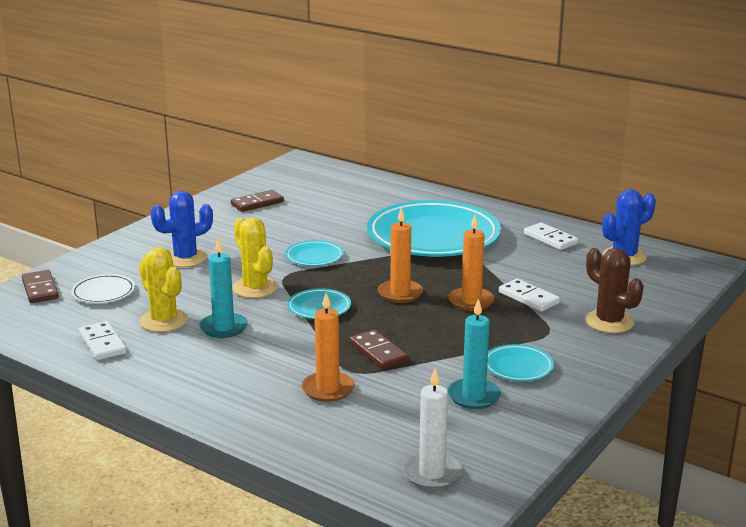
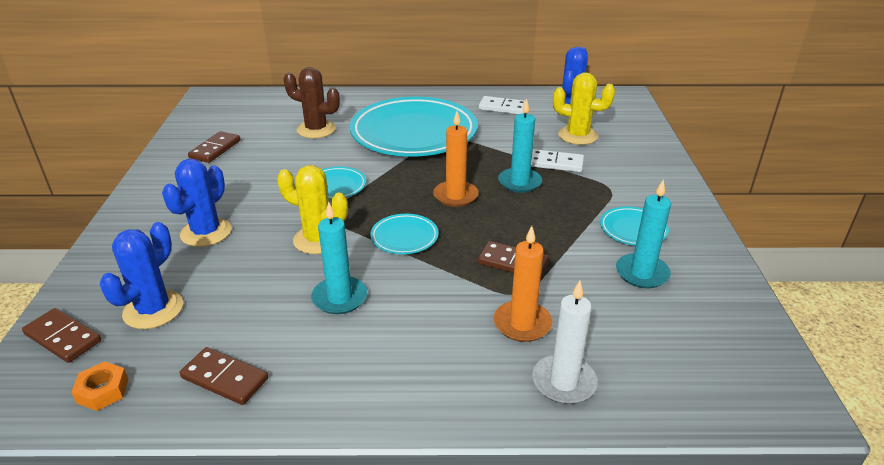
camera: 35 degrees left, 10 degrees up
(33, 324) = (103, 391): none -> orange nut
(103, 292) = (153, 310): white plate -> blue cactus
(103, 343) = (225, 378): white domino -> brown domino
(164, 321) = (265, 317): yellow cactus -> yellow cactus (577, 136)
(432, 473) = (721, 373): white candle -> white candle (564, 382)
(471, 301) = (519, 182): orange candle -> turquoise candle
(609, 322) = (635, 163): brown cactus -> brown cactus (316, 129)

